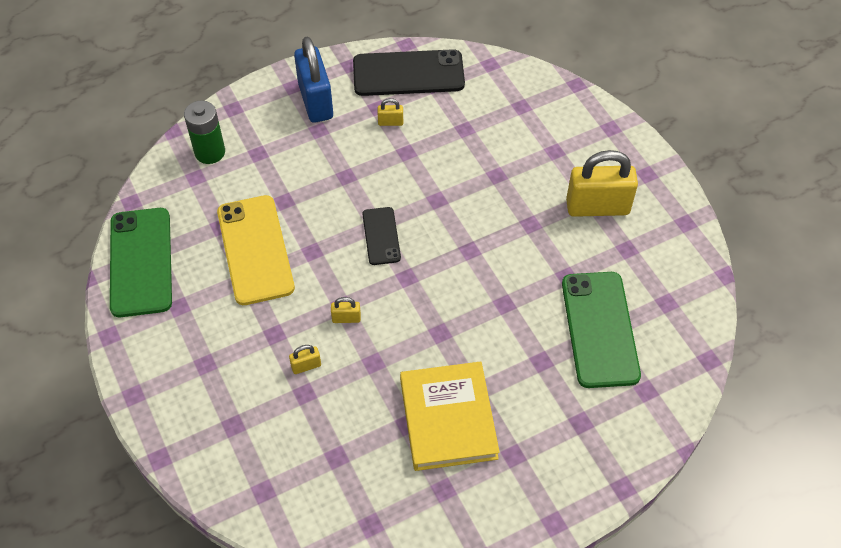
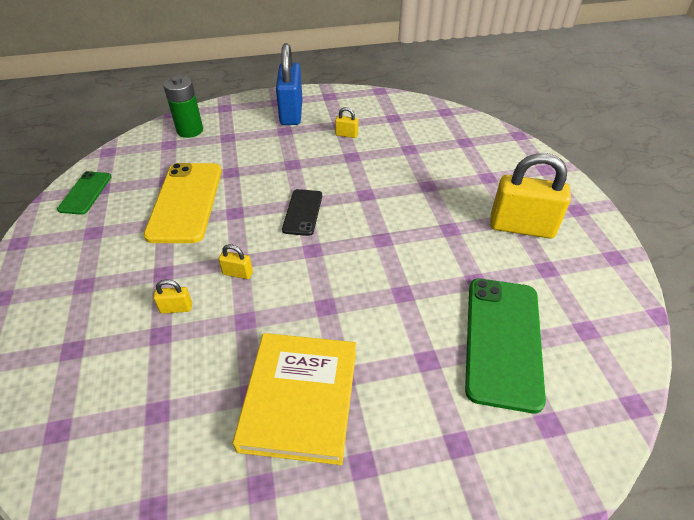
camera: 15 degrees right, 10 degrees down
(141, 262) = (85, 193): green phone -> green phone, size x0.55
(408, 74) = (374, 107): black phone -> none

